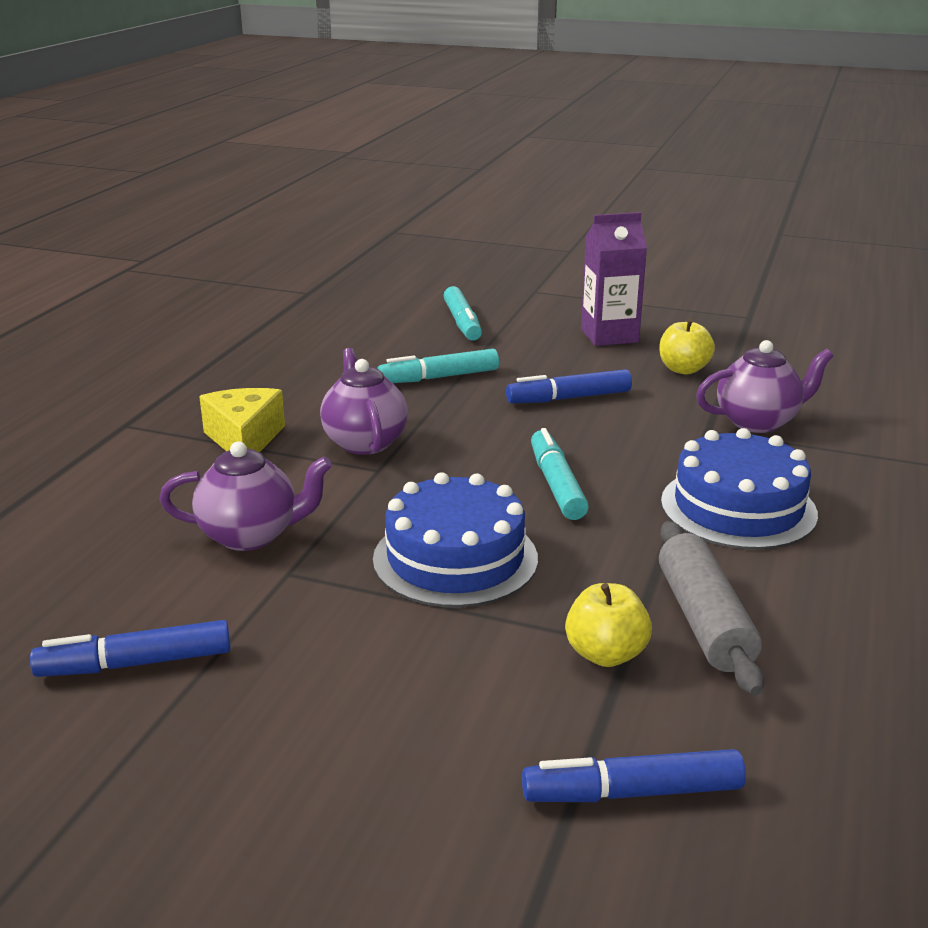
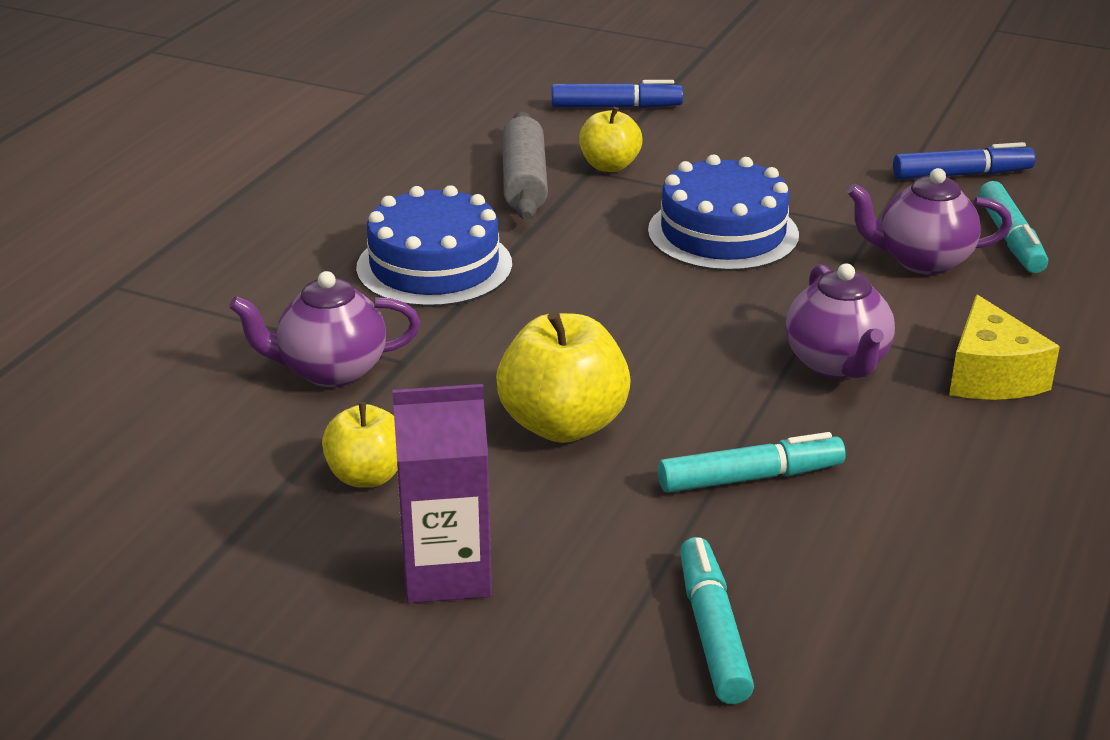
camera: 175 degrees left, 5 degrees up
(556, 484) = (613, 299): turquoise marker -> turquoise marker (1010, 239)
(568, 398) = (563, 424): blue marker -> yellow apple

